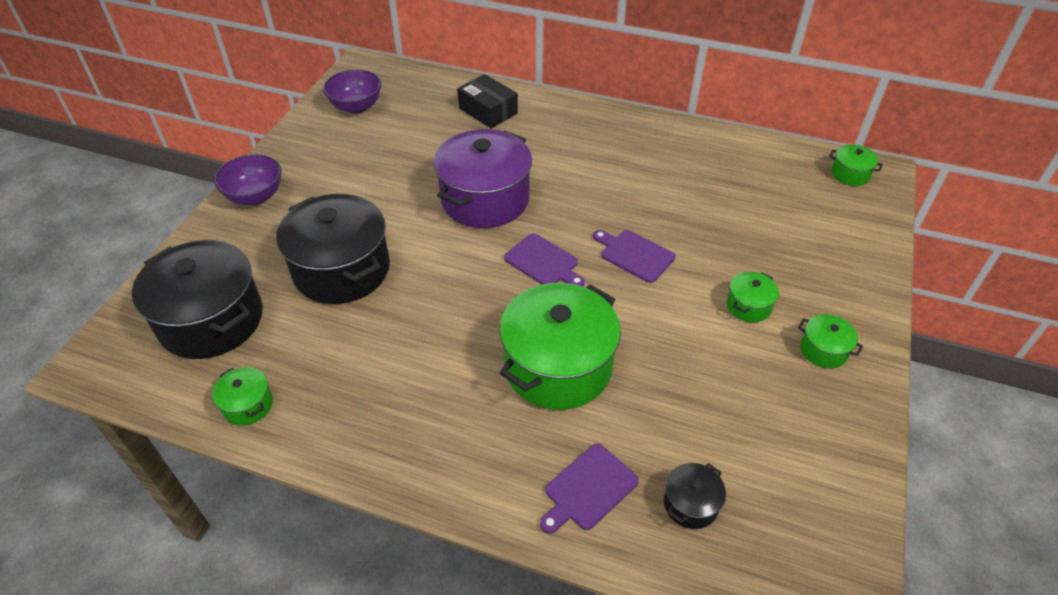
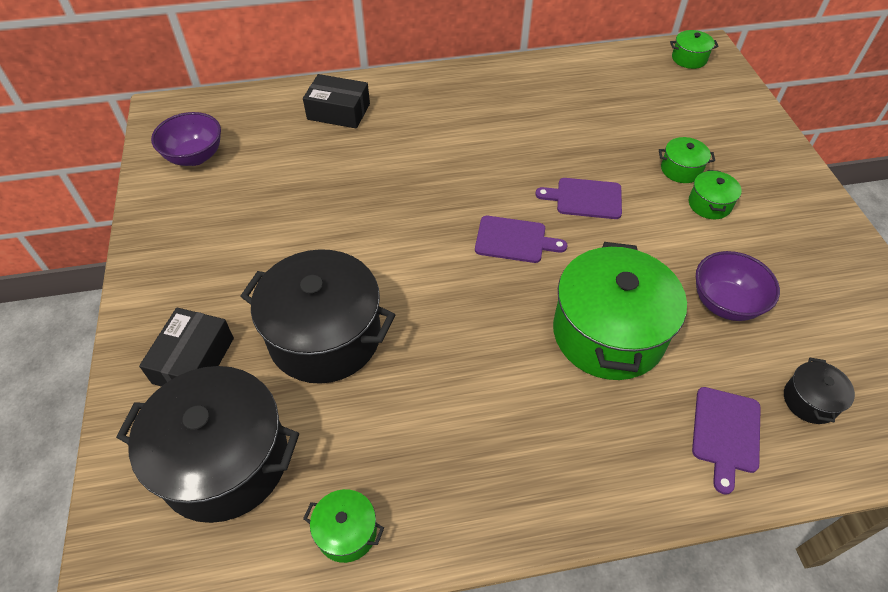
camera: 30 degrees left, 5 degrees up
(244, 246) = (193, 360): none -> black box
(255, 196) = (159, 299): purple bowl -> purple bowl (725, 303)
(485, 199) = (409, 201): purple pot -> none
(823, 350) = (791, 217): green pot -> green pot (681, 169)

